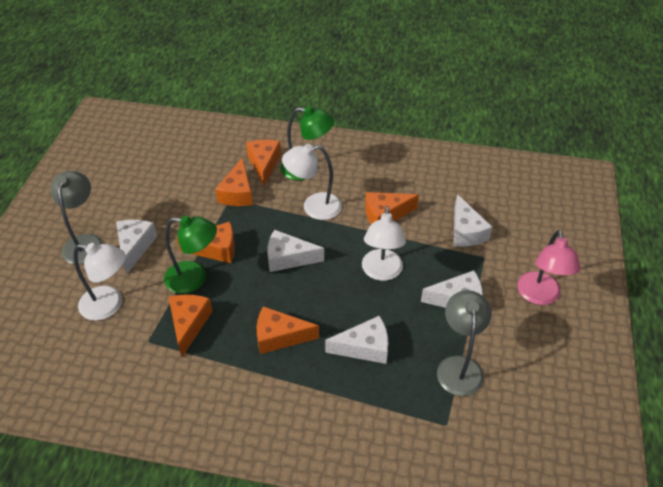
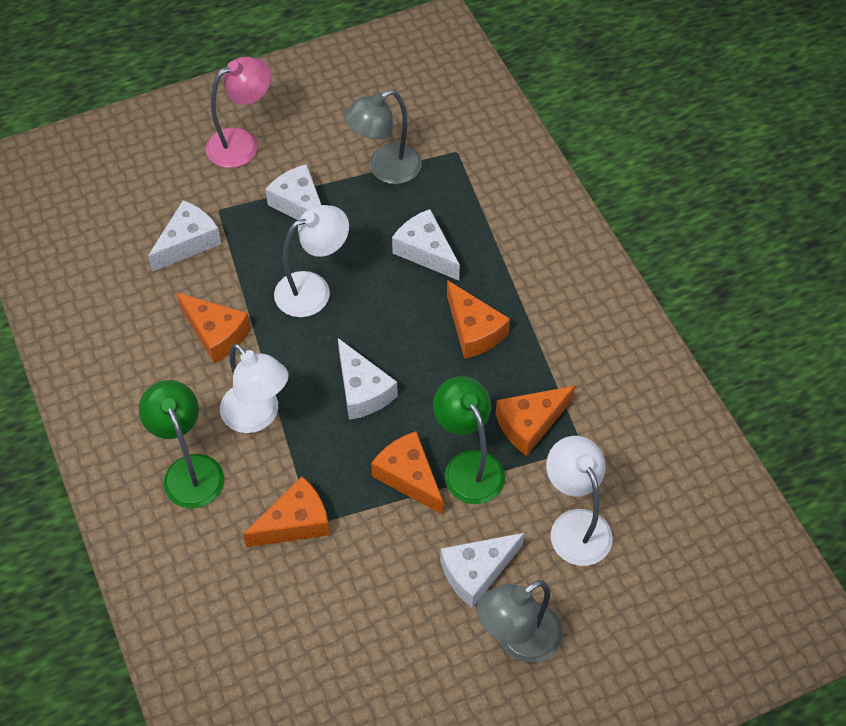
camera: 125 degrees left, 10 degrees up
(264, 164) = (215, 530): orange cheese -> none

